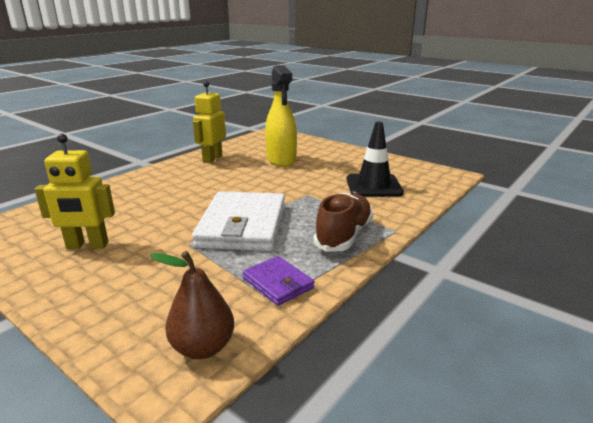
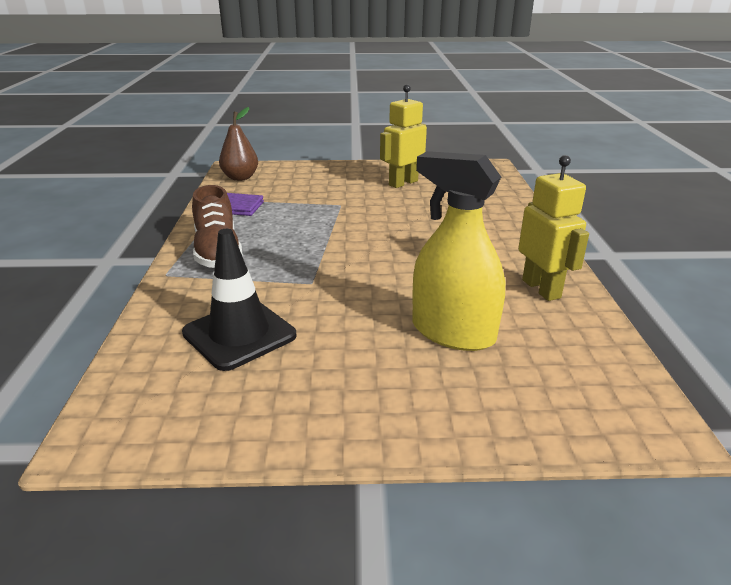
camera: 140 degrees right, 5 degrees up
(242, 226) = (323, 228): white wallet -> none

